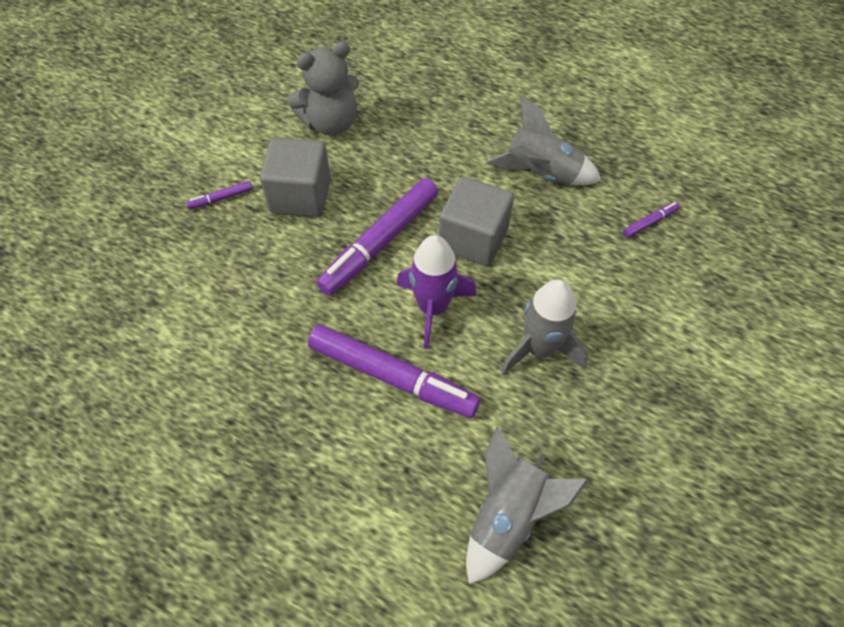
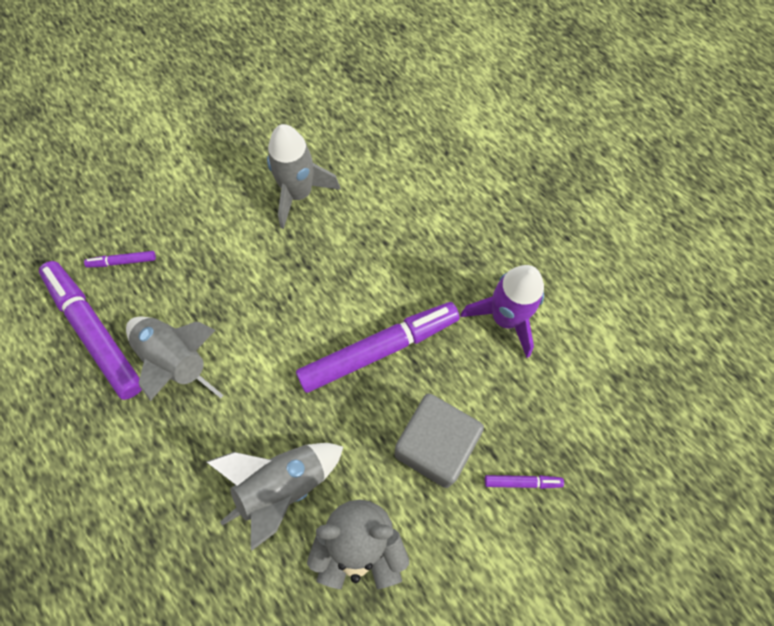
camera: 155 degrees left, 10 degrees up
(392, 376) = (426, 220): purple marker -> purple marker (95, 332)
(433, 308) = (364, 263): purple rocket -> purple rocket (505, 318)
(473, 239) = (290, 315): grey cube -> none
(508, 516) = (392, 100): grey rocket -> grey rocket (283, 485)

